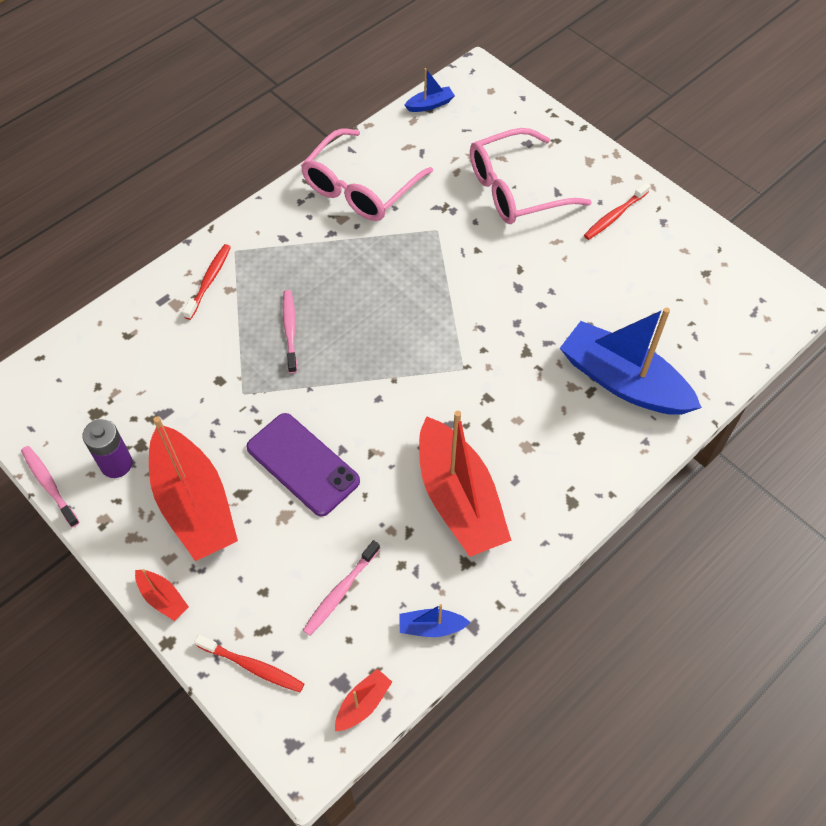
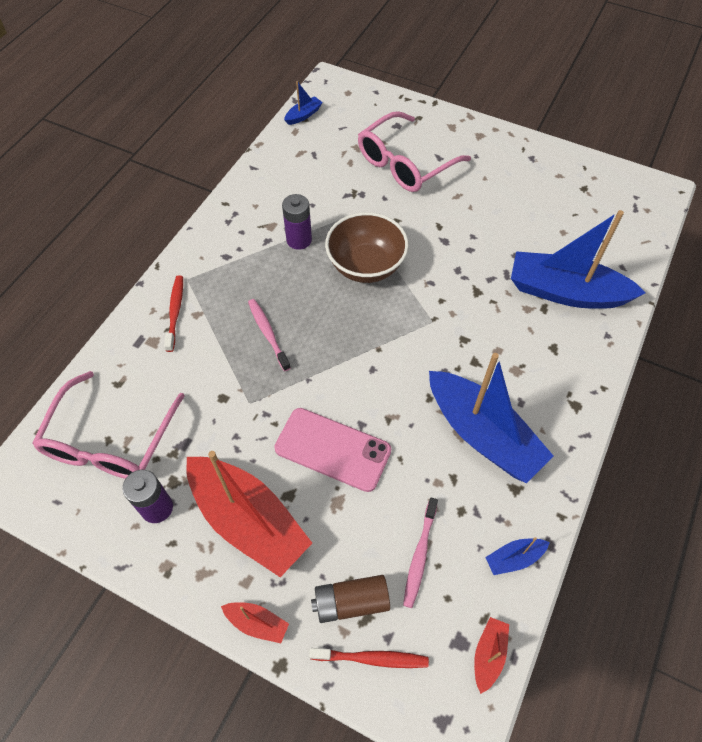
camera: 20 degrees left, 0 degrees up
(49, 485) = (98, 551): pink toothbrush -> none
(256, 610) = (351, 602): none -> brown battery
(303, 464) = (333, 449): purple phone -> pink phone
(360, 188) = (275, 196): pink glasses -> pink glasses (110, 440)
(364, 242) = (299, 240): none -> purple battery
(421, 290) = (366, 266): none -> brown bowl
(459, 498) = (482, 434): red boat -> blue boat
(614, 216) = (493, 163): red toothbrush -> none

